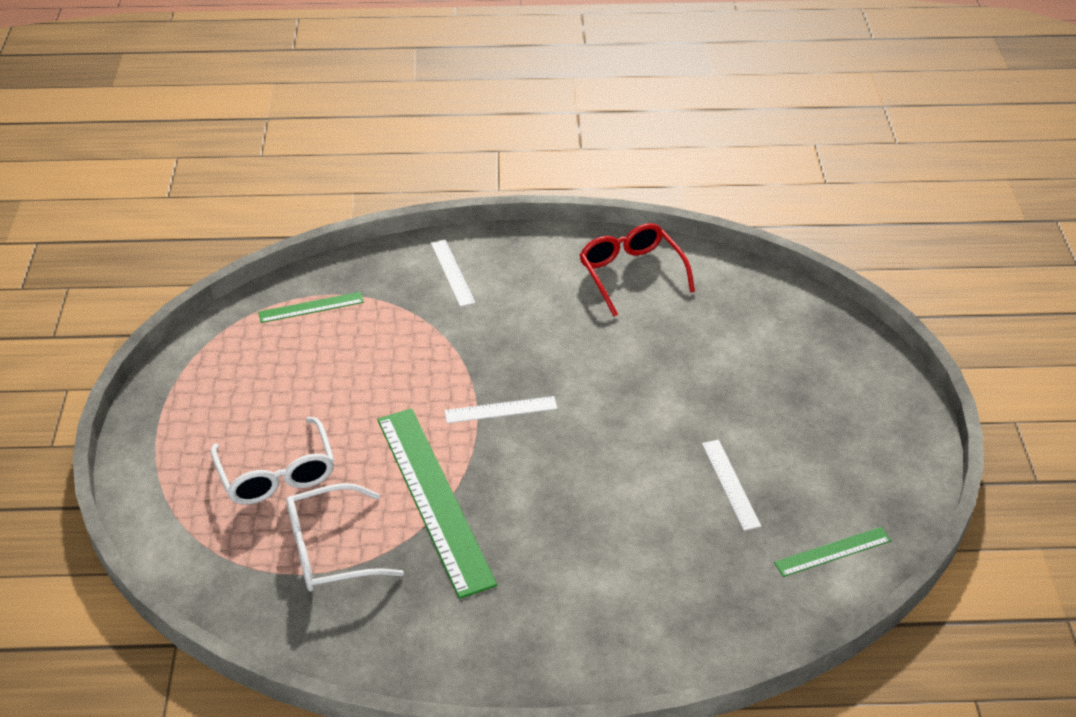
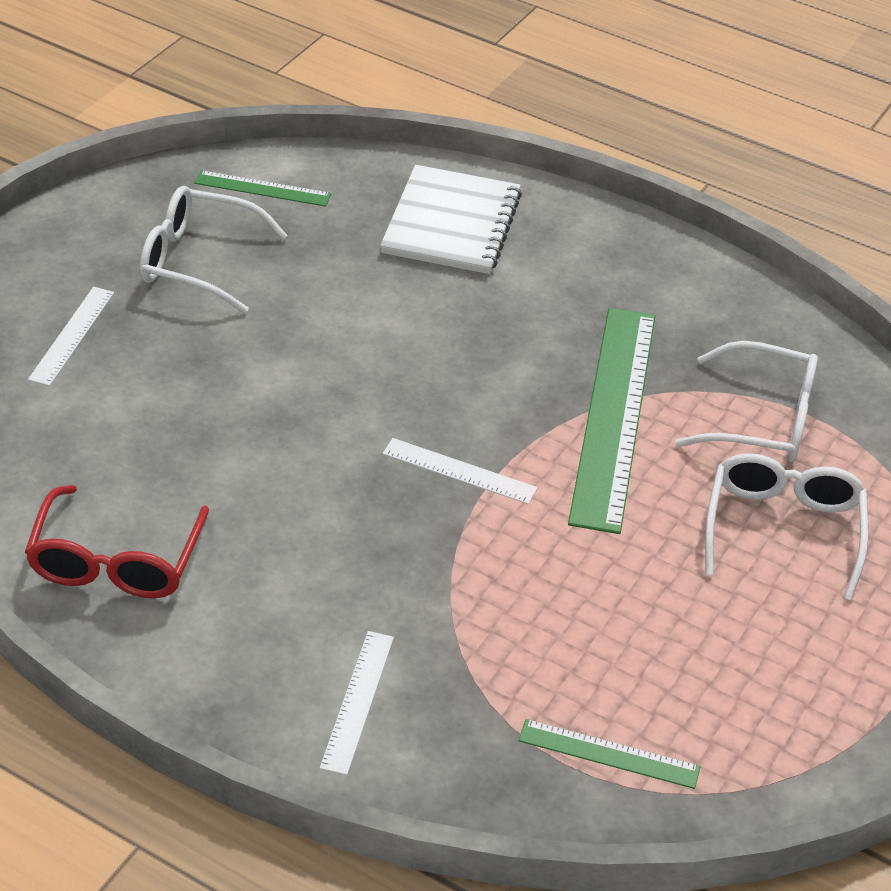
camera: 150 degrees left, 0 degrees up
(673, 601) = (451, 223): none -> white notebook
(730, 484) = (288, 279): white ruler -> white ruler (72, 335)
(800, 465) = (199, 261): none -> white glasses

